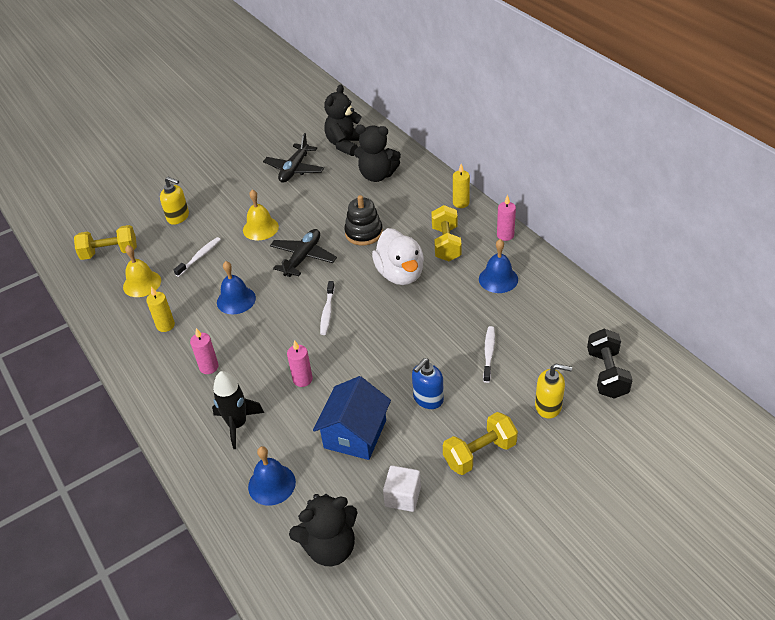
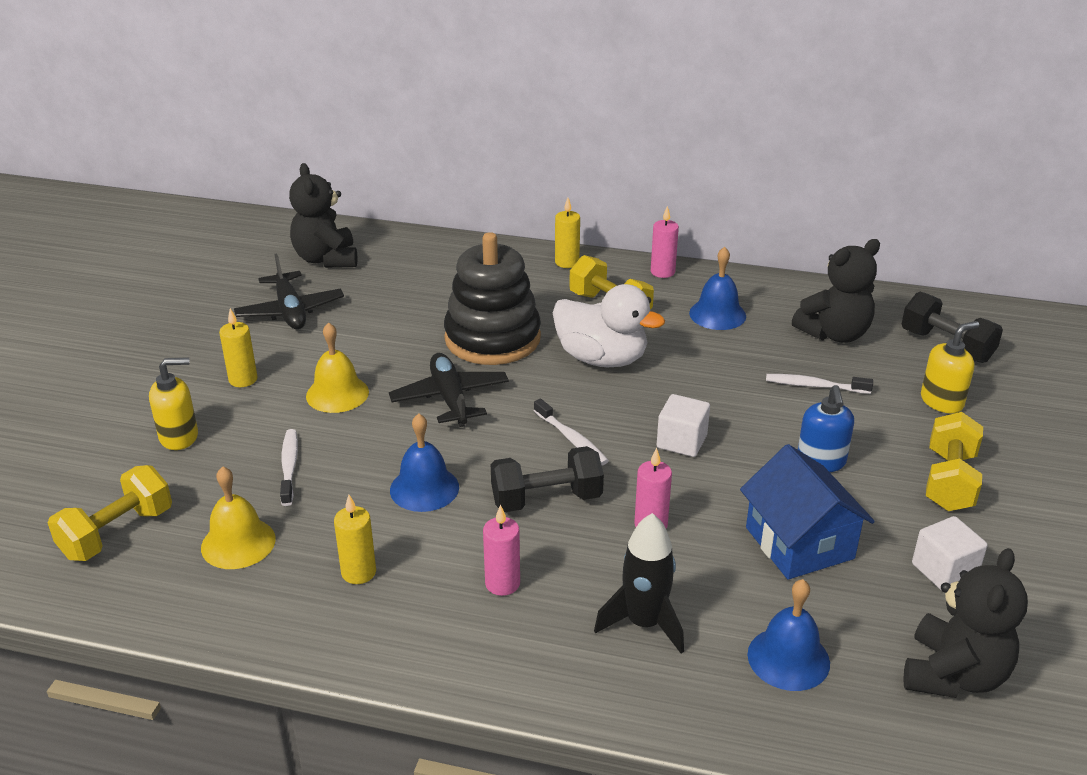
camera: 45 degrees left, 10 degrees down
(233, 199) = (243, 379): none -> yellow candle
(276, 337) = (546, 499): none -> black dumbbell
(364, 233) = (492, 338): black stacking toy -> black stacking toy, size x1.58
(375, 344) = (681, 441): none -> white cube
(377, 175) = (420, 275): black teddy bear -> black teddy bear (834, 334)
(489, 353) = (814, 386): white toothbrush -> white toothbrush turned 45 degrees counterclockwise

